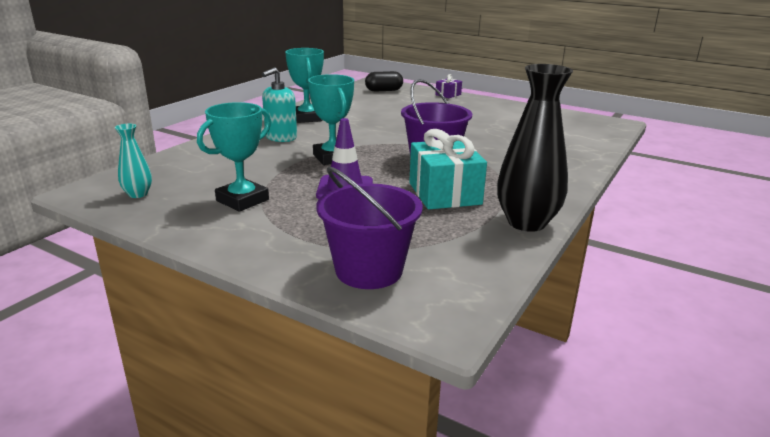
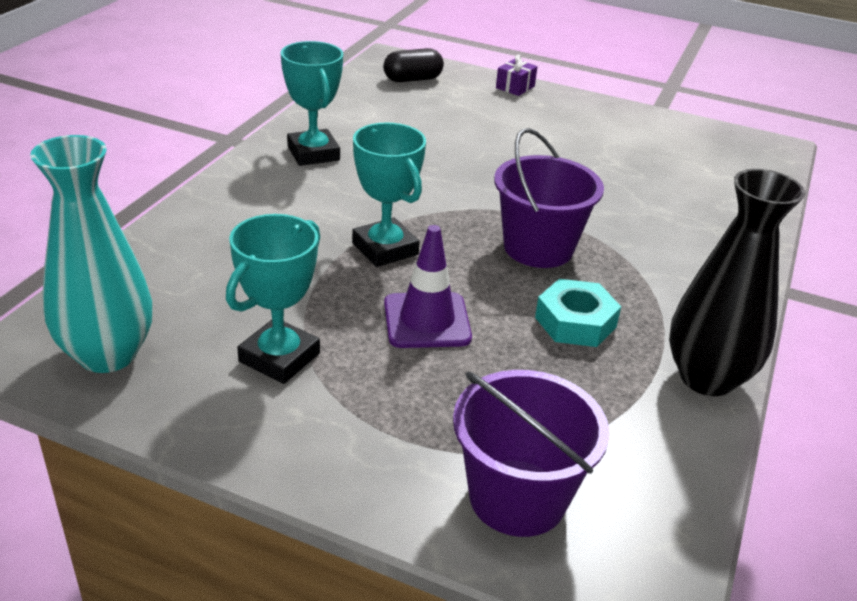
camera: 10 degrees left, 10 degrees up
(138, 194) = (108, 354): turquoise vase -> turquoise vase, size x2.02
(281, 137) = (287, 204): turquoise soap dispenser -> none
(444, 193) = (575, 322): turquoise gift -> turquoise nut

